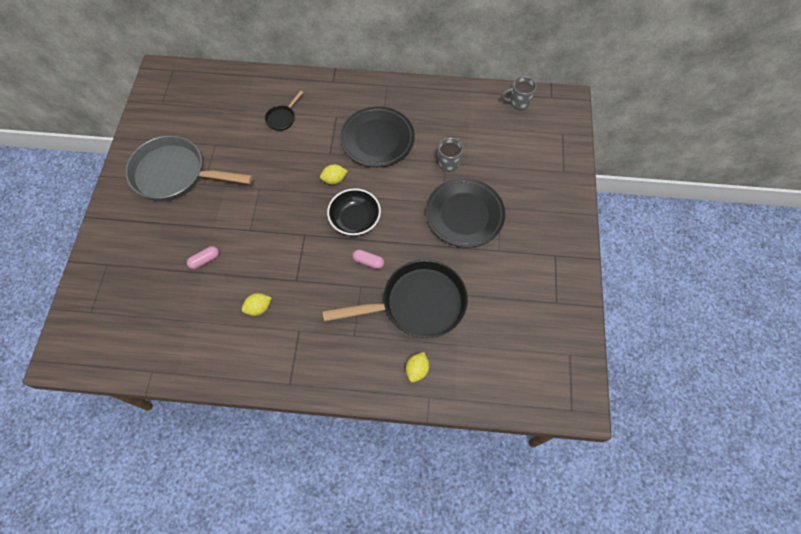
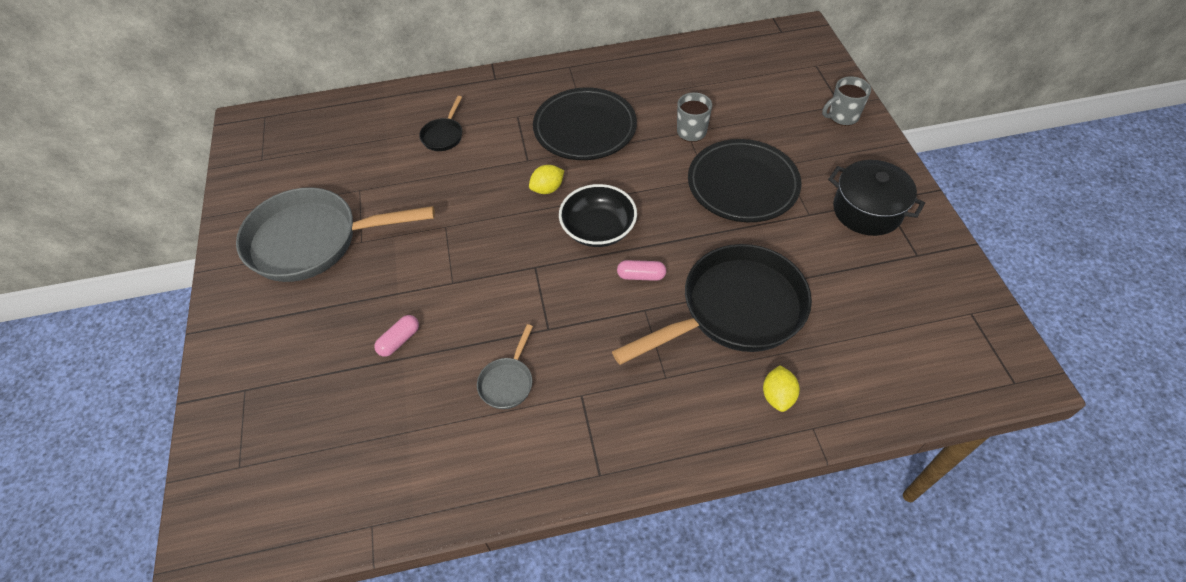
camera: 15 degrees left, 10 degrees down
(258, 308) = (508, 382): yellow lemon -> grey pan
(518, 102) = (745, 46): grey mug -> grey mug (842, 116)
(539, 259) = (867, 210): none -> black pot

